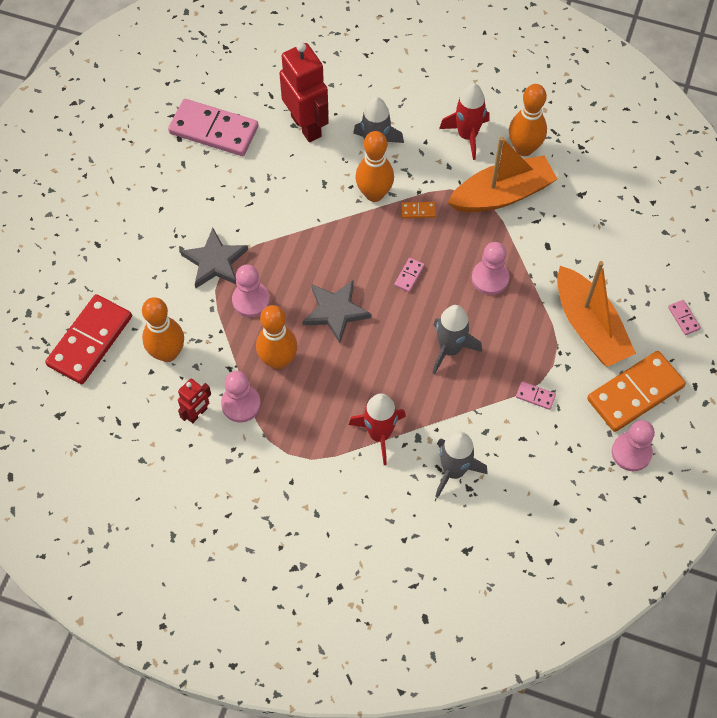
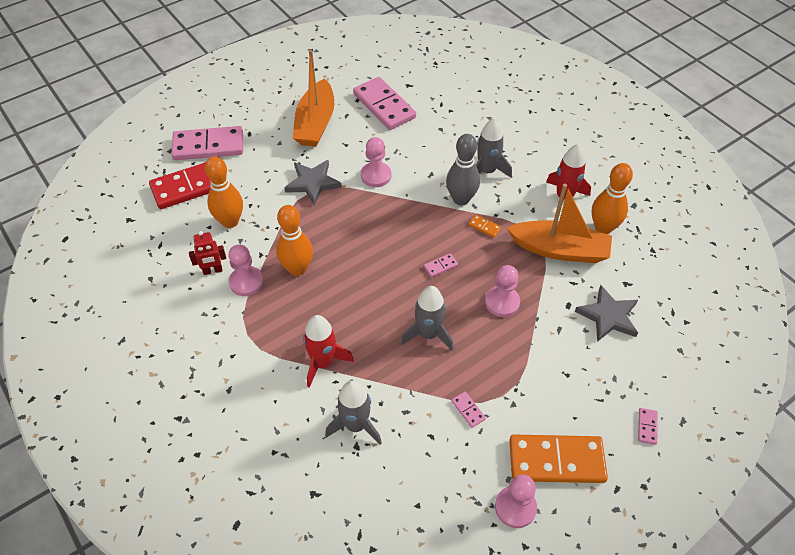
camera: 35 degrees right, 10 degrees down
(66, 284) = (208, 146): none -> pink domino
(251, 300) = (314, 220): pink pawn -> pink pawn (376, 176)
(306, 126) = (449, 134): red robot -> none
(335, 312) = (366, 260): grey star -> grey star (608, 316)
(374, 194) = (461, 199): orange bowling pin -> grey bowling pin
(589, 326) = (556, 384): orange boat -> orange boat (315, 123)

